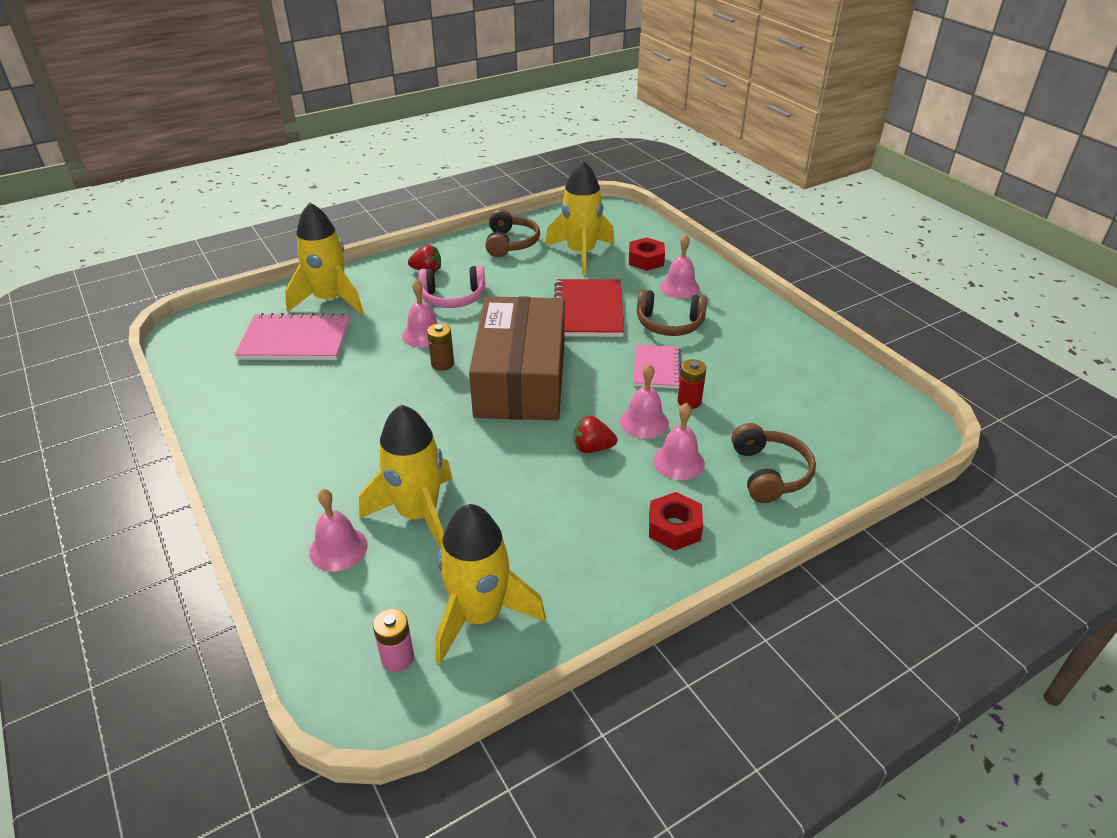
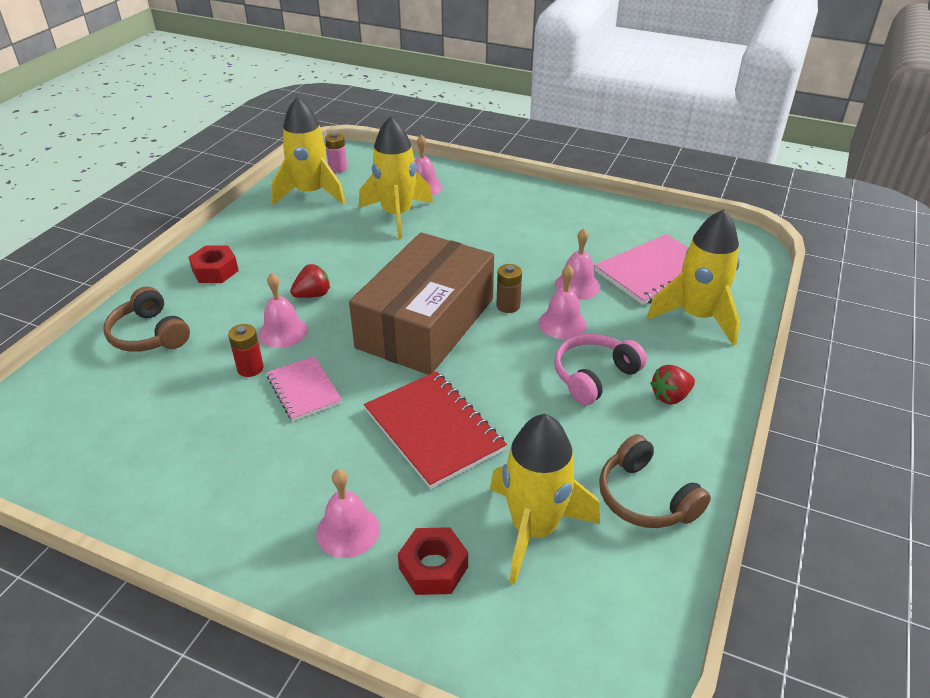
camera: 145 degrees right, 0 degrees up
(520, 378) = (426, 323): brown box -> brown box turned 60 degrees clockwise
(669, 324) = (324, 456): brown headphones -> none
(678, 461) = (234, 313): pink bell -> pink bell (577, 285)

